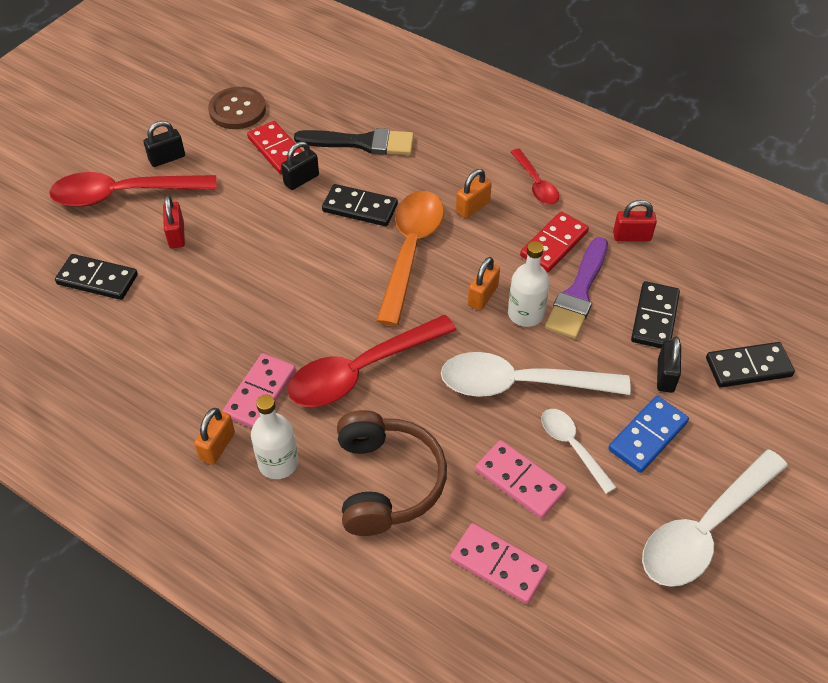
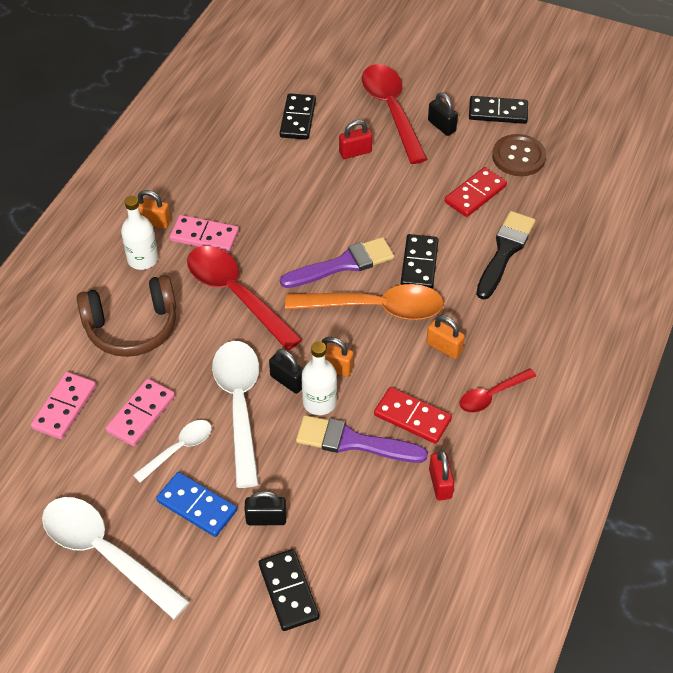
camera: 80 degrees right, 0 degrees up
(301, 179) = (443, 217): black padlock -> black padlock (288, 381)
(343, 269) = (343, 264): none -> purple brush
(362, 143) = (505, 251): black brush -> black brush turned 150 degrees counterclockwise
(655, 318) = (336, 508): black domino -> black domino (498, 112)

